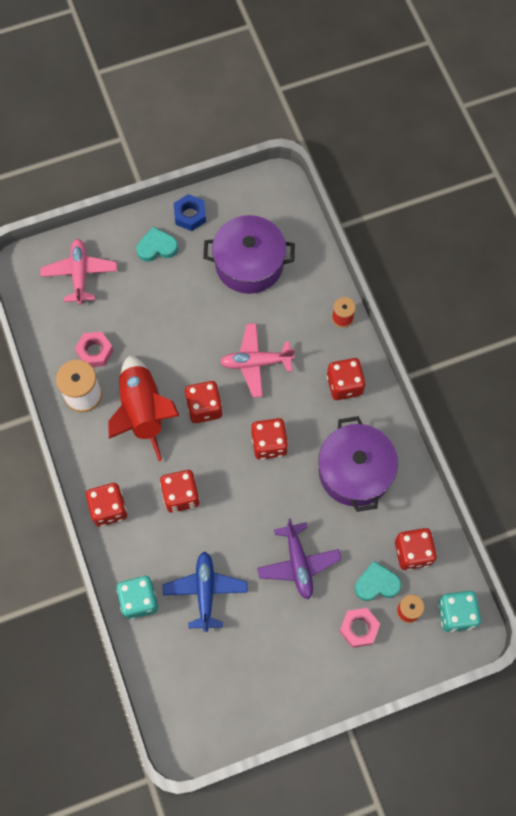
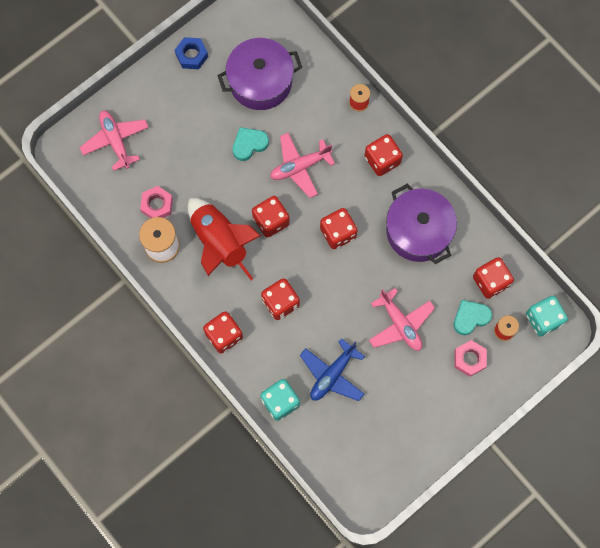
camera: 20 degrees left, 5 degrees up
(157, 247) = (174, 94): turquoise heart -> turquoise heart (249, 144)
(205, 591) = (332, 374): blue plane -> blue plane turned 120 degrees counterclockwise
(298, 563) = (400, 324): purple plane -> pink plane

